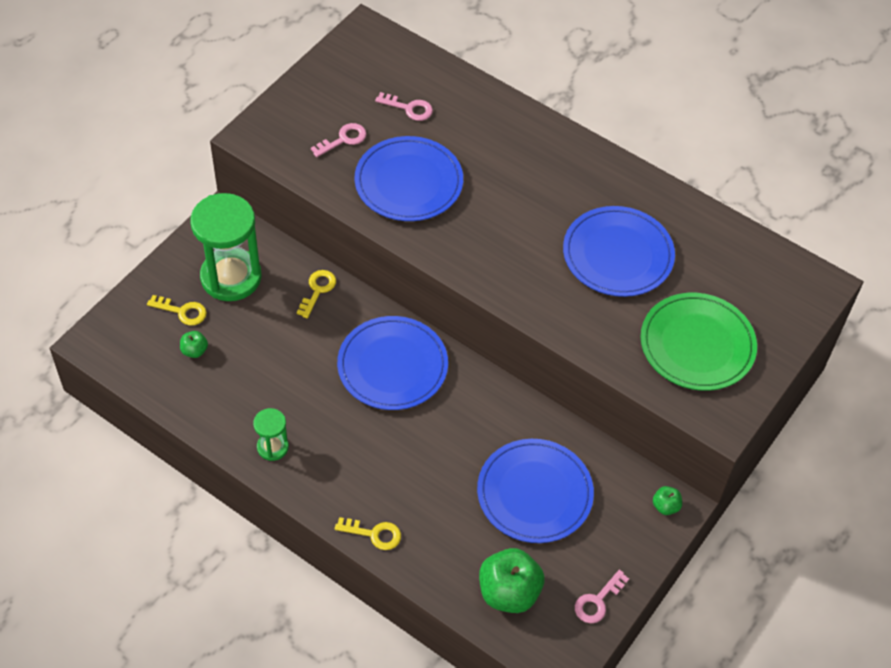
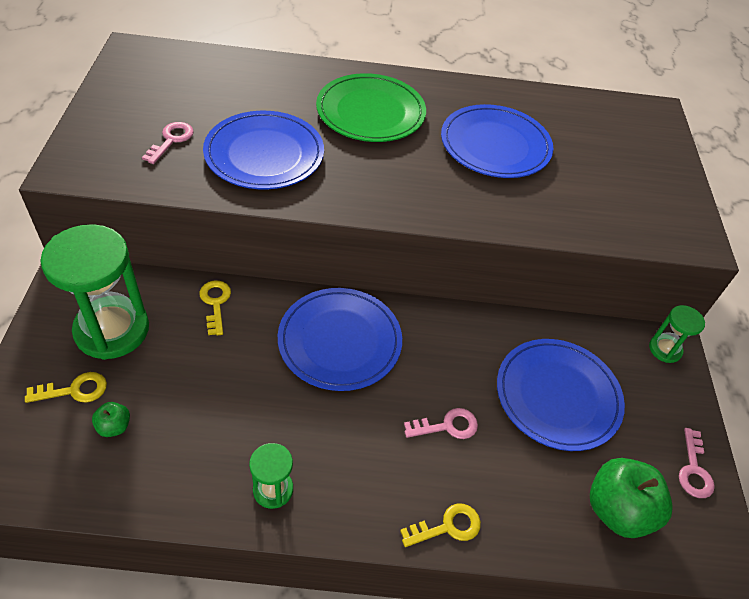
camera: 35 degrees left, 5 degrees down
(409, 108) = (219, 95): pink key -> pink key (447, 426)
(665, 506) = (665, 349): green apple -> green hourglass
(697, 345) = (619, 189): green plate -> green plate (370, 112)

